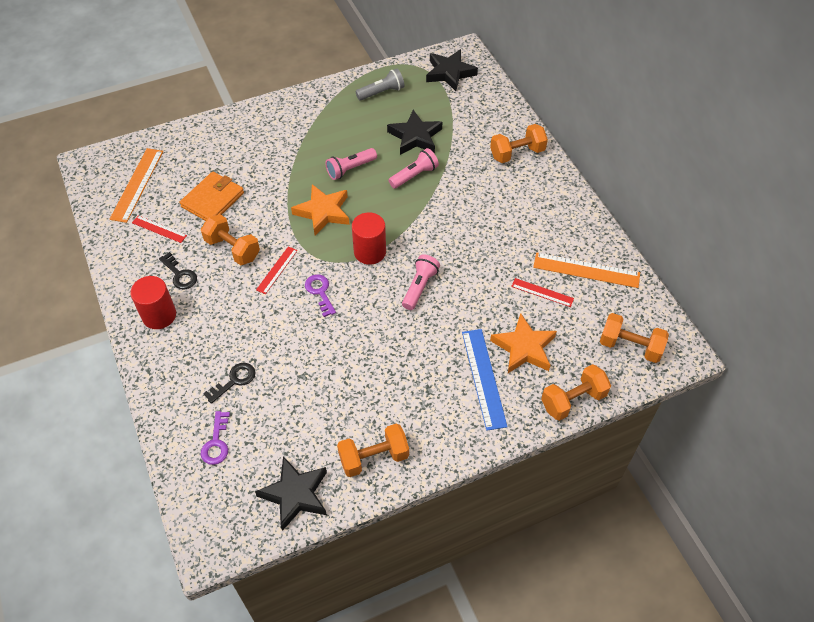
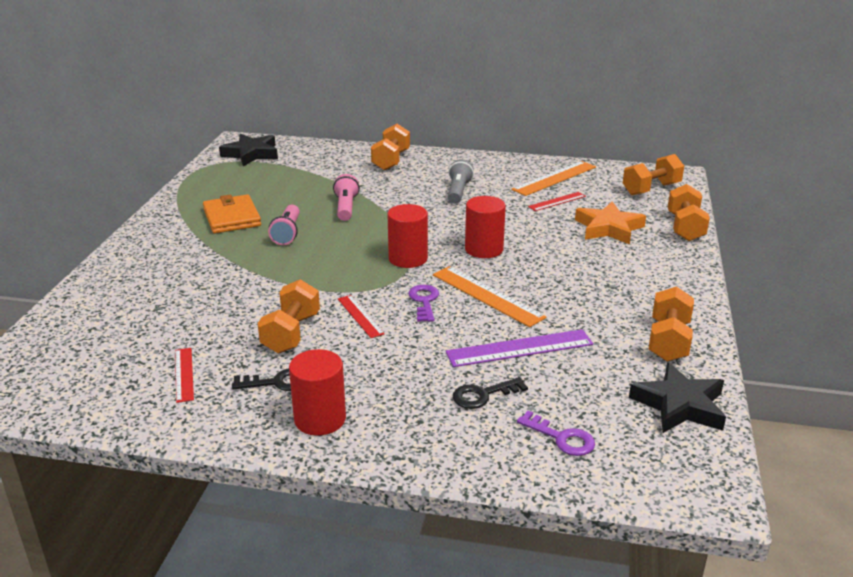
camera: 55 degrees left, 25 degrees down
(137, 184) = (85, 367): orange ruler -> orange ruler (487, 295)
(159, 229) = (184, 374): red ruler -> red ruler turned 75 degrees counterclockwise
(212, 200) = (199, 323): orange wallet -> orange wallet (232, 218)
(233, 249) = (291, 333): orange dumbbell -> orange dumbbell turned 60 degrees counterclockwise
(234, 381) = (483, 395): black key -> black key turned 105 degrees counterclockwise
(300, 374) = (520, 348): none -> purple ruler
(320, 292) = (424, 301): purple key -> purple key turned 75 degrees clockwise
(323, 212) = (320, 265): orange star -> none
(382, 92) = (217, 188): grey flashlight -> grey flashlight (458, 191)
(415, 137) = (300, 192): black star -> none
(419, 287) = (484, 249): pink flashlight -> red cylinder
(483, 378) = (624, 256): blue ruler -> none

